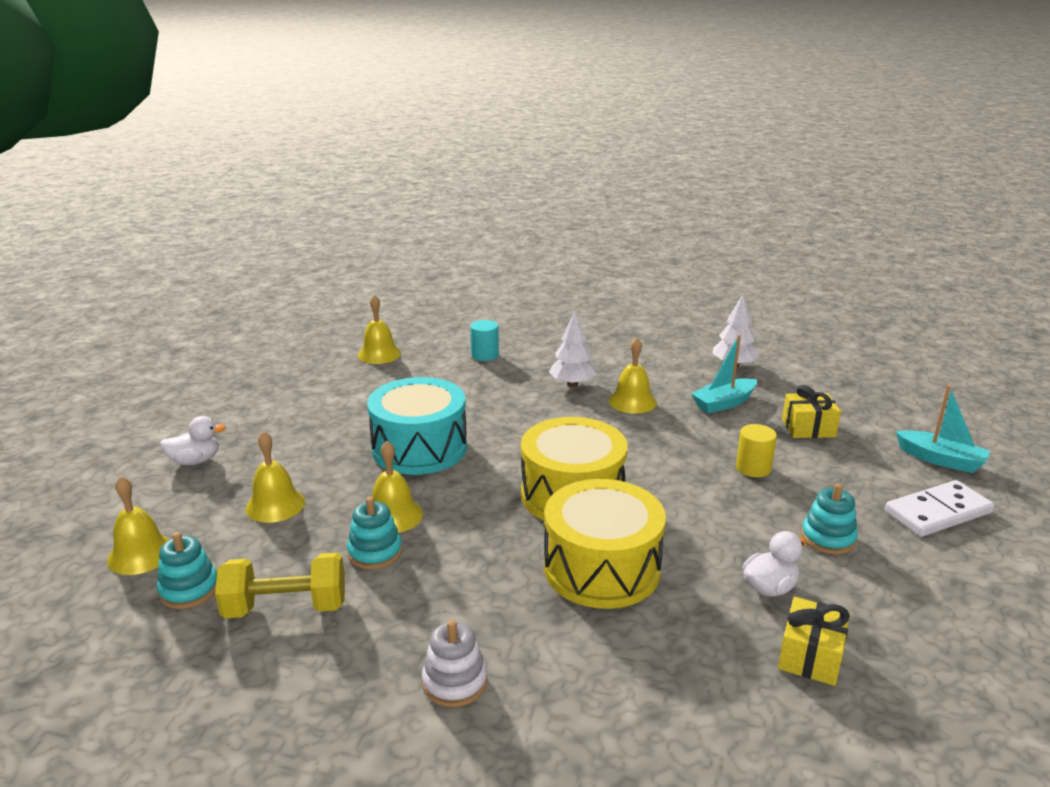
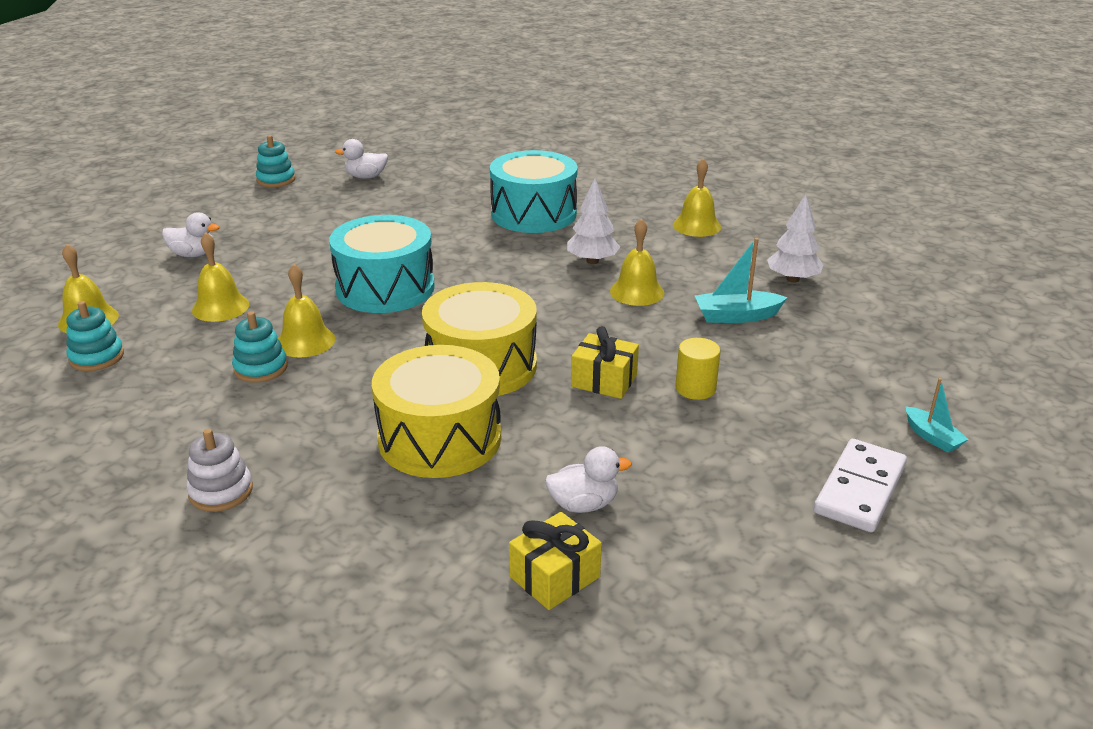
camera: 25 degrees right, 5 degrees up
(286, 607) = (152, 392): yellow dumbbell -> none
(300, 352) = (366, 177): none -> white duck
(379, 354) = (434, 193): yellow bell -> yellow bell (697, 226)
(485, 355) = (533, 214): turquoise cylinder -> turquoise drum
(808, 428) = (806, 364): yellow gift -> yellow gift (604, 381)
(828, 538) = (699, 478): turquoise stacking toy -> turquoise stacking toy (276, 180)
(937, 512) = (859, 489): white domino -> white domino turned 60 degrees counterclockwise
(940, 460) = (932, 437): turquoise boat -> turquoise boat, size x0.65

